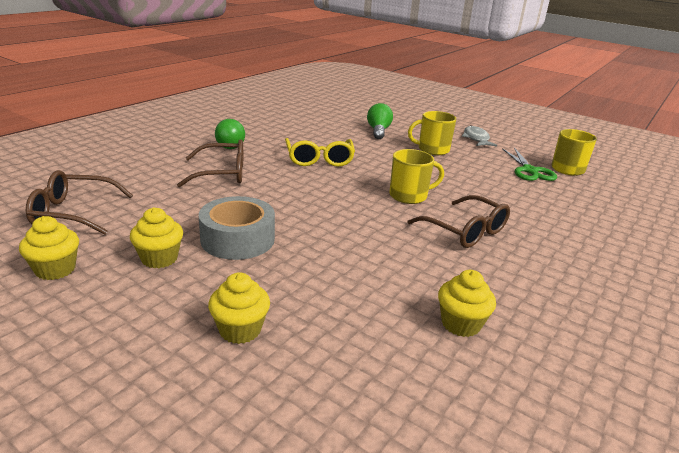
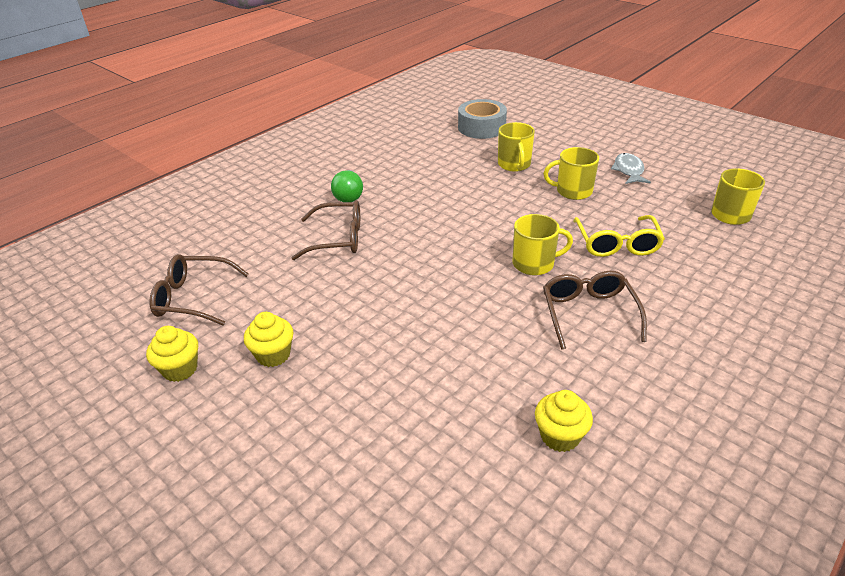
camera: 10 degrees right, 10 degrees up
(237, 239) = (348, 329): grey tape -> grey tape (481, 127)
(240, 330) = (344, 440): yellow cupcake -> none
(319, 159) = (442, 213): yellow glasses -> yellow glasses (617, 244)
(378, 131) = (514, 164): green light bulb -> yellow mug
(465, 231) = (588, 313): brown glasses -> brown glasses turned 150 degrees counterclockwise
(530, 171) = (683, 220): green scissors -> none

